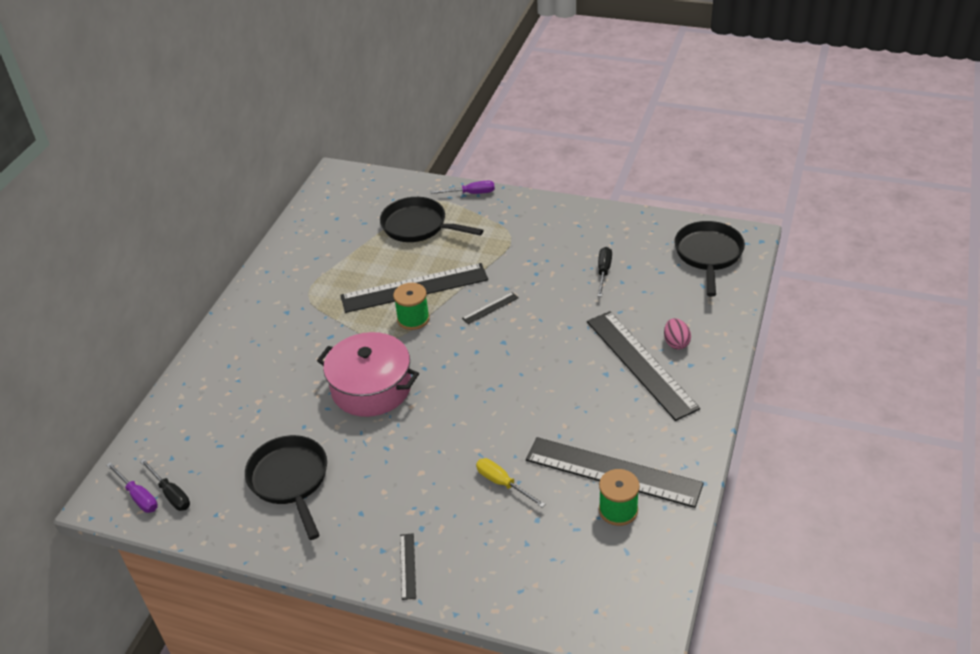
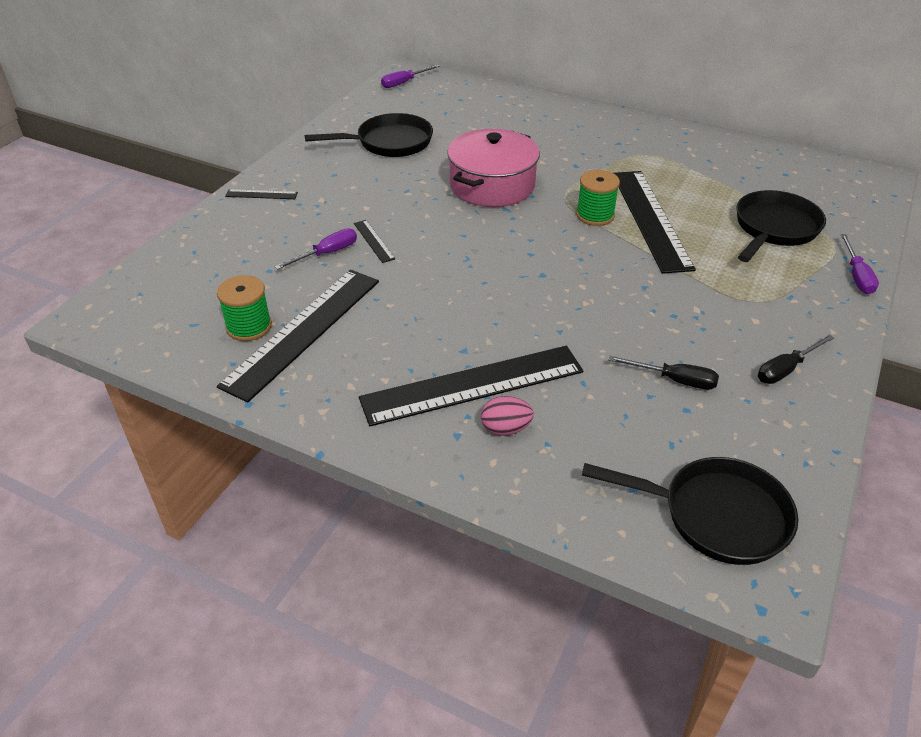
camera: 95 degrees right, 0 degrees up
(171, 494) = (400, 94): black screwdriver -> black screwdriver (786, 369)
(490, 308) = (606, 270): black ruler -> black ruler (373, 241)
(502, 483) = (327, 253): yellow screwdriver -> purple screwdriver

